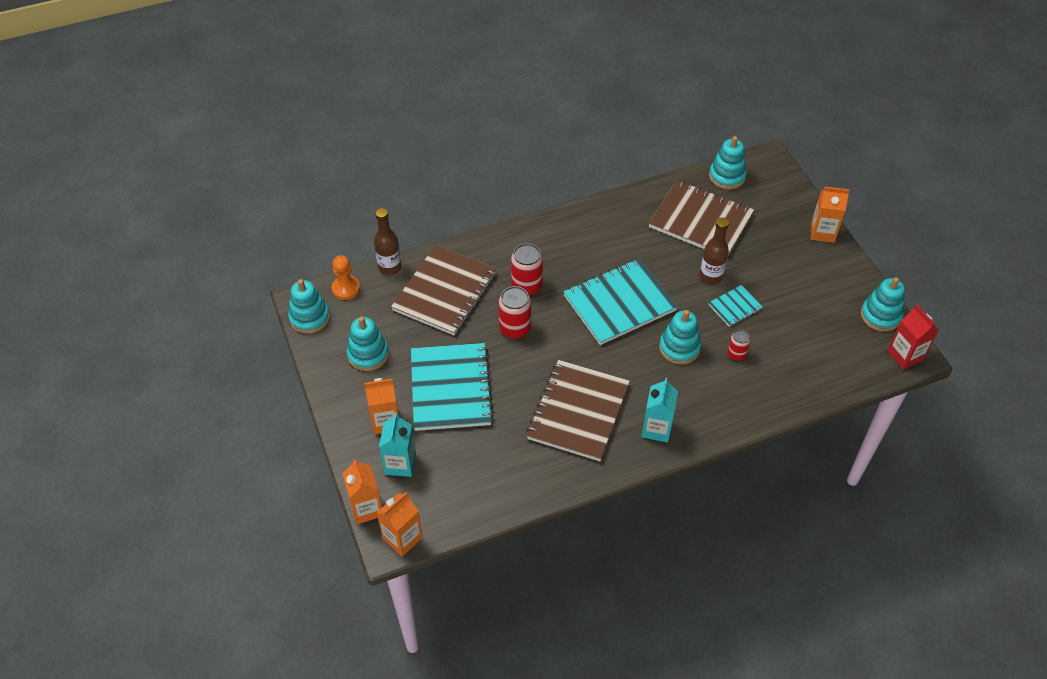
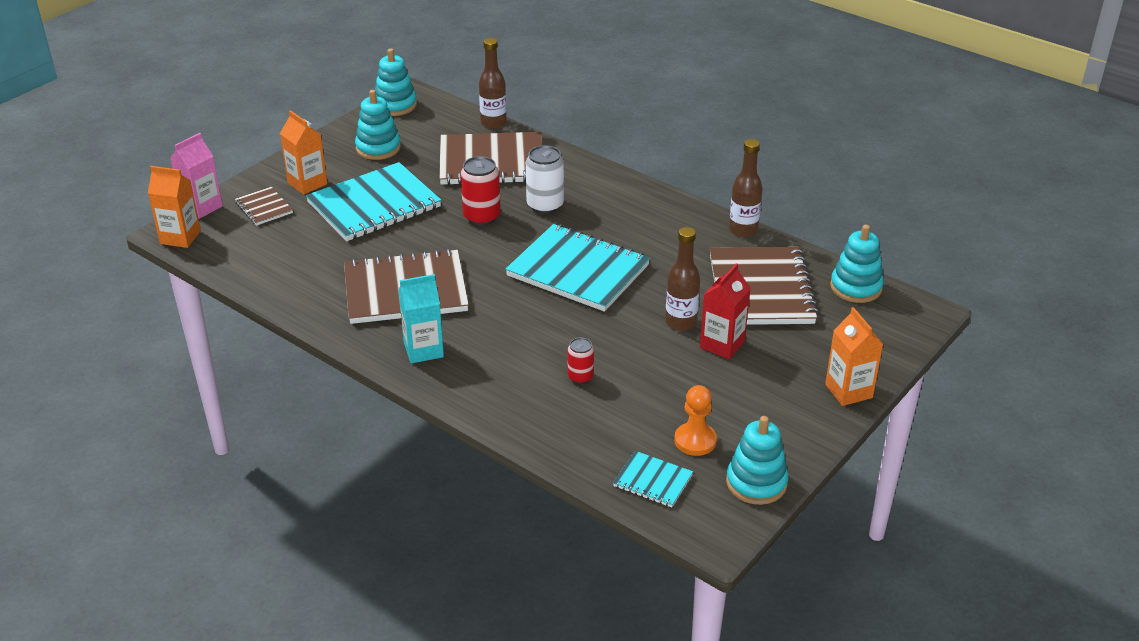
camera: 60 degrees right, 15 degrees down
(346, 288) = (446, 110): orange pawn -> orange pawn (695, 441)
(366, 508) = (202, 207): orange carton -> pink carton
(400, 464) = (264, 208): turquoise carton -> brown notebook
(526, 286) = (545, 205): red can -> white can
(631, 197) = (743, 230): none -> brown bottle
(679, 348) = (552, 331): turquoise stacking toy -> none
(735, 307) = (652, 354): turquoise notebook -> turquoise notebook (652, 481)
(905, 355) = (708, 525): red carton -> red carton (722, 344)

